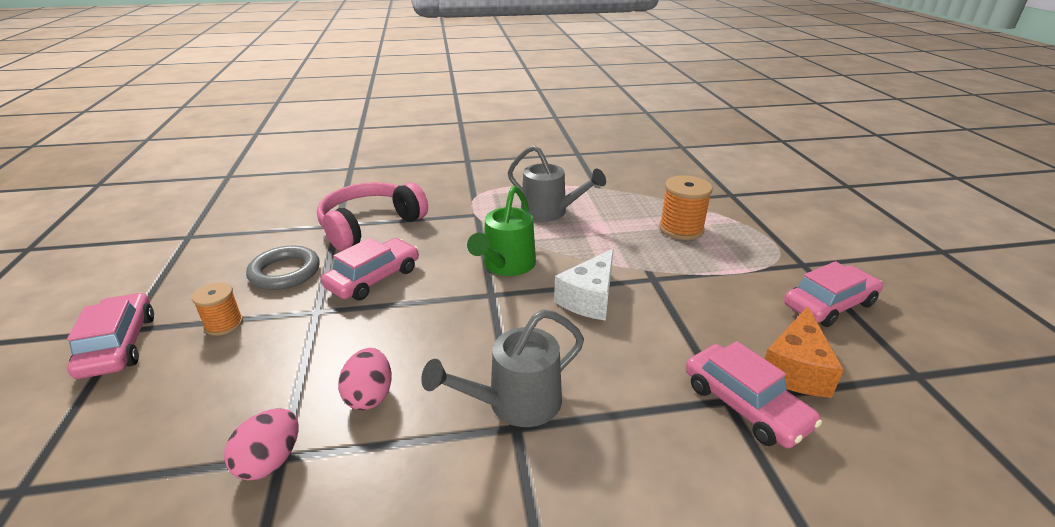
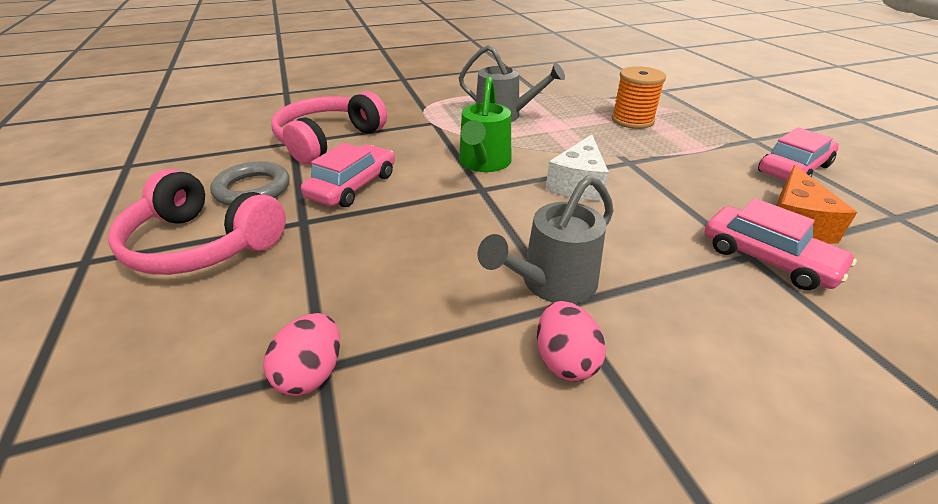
camera: 10 degrees left, 5 degrees up
(119, 345) = (81, 278): pink car -> none
(224, 324) = (202, 244): orange spool -> pink headphones
(369, 396) = (396, 295): pink egg -> pink egg (565, 360)

